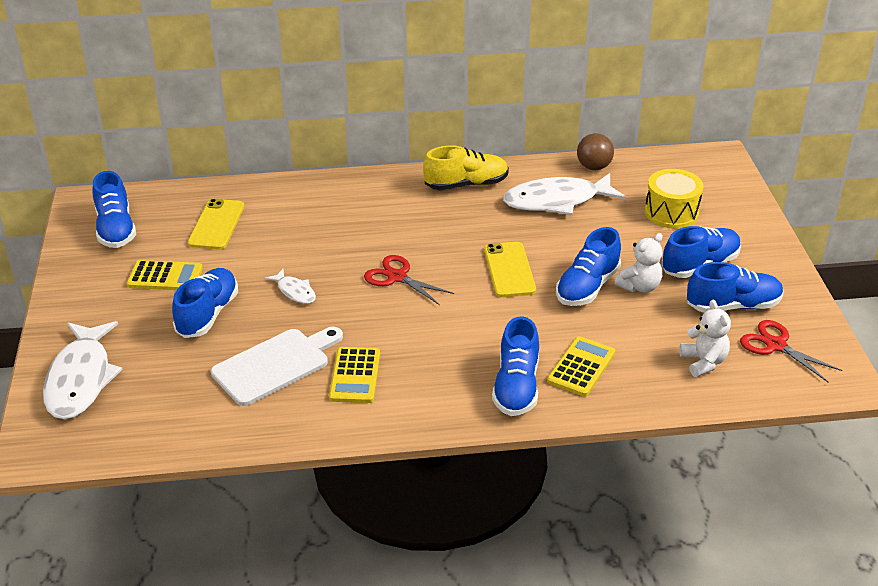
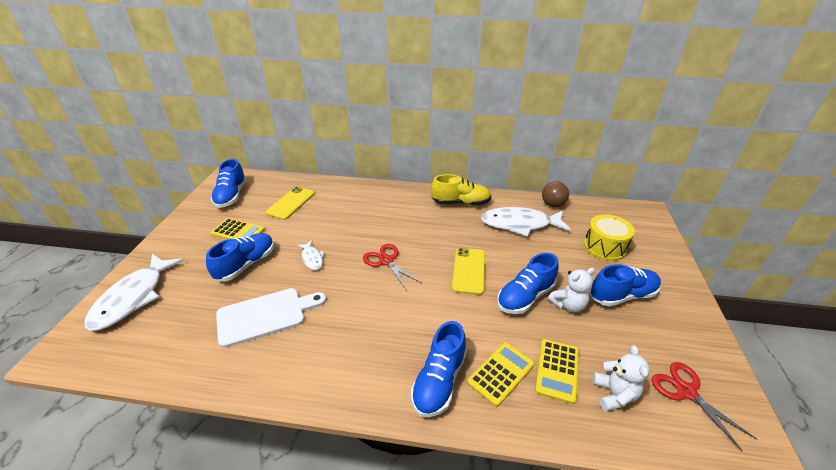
camera: 15 degrees right, 0 degrees up
(355, 376) = (317, 339): yellow calculator -> yellow calculator (557, 370)
(733, 306) = (647, 340): blue shoe -> none

